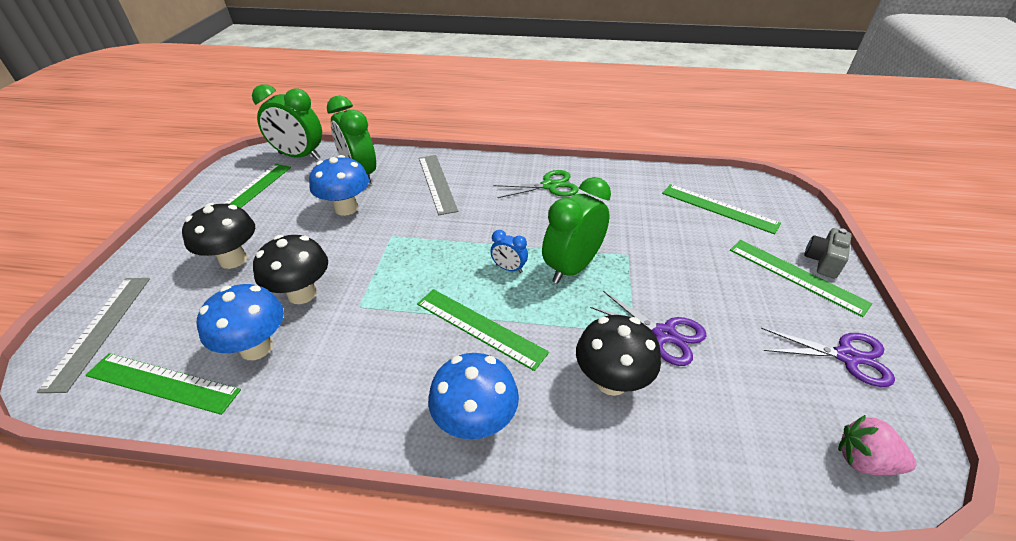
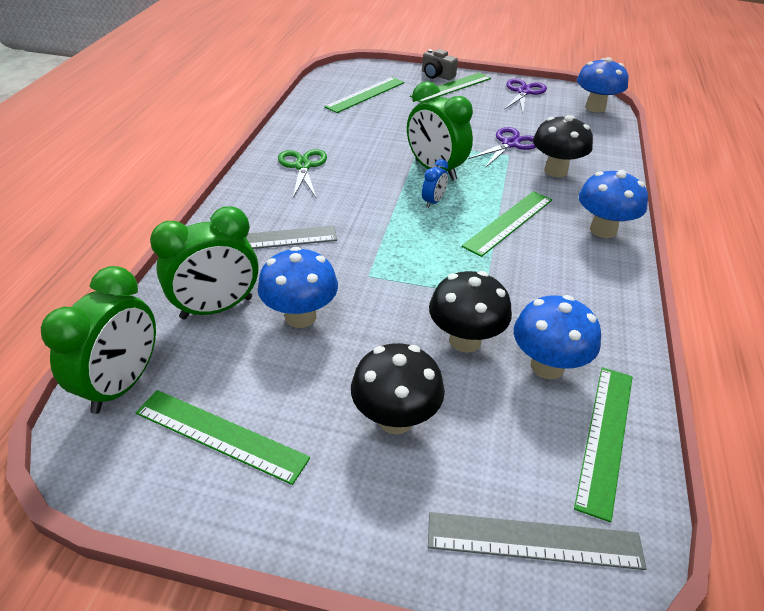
camera: 85 degrees left, 0 degrees up
(864, 460) = (595, 108): pink strawberry -> blue mushroom

